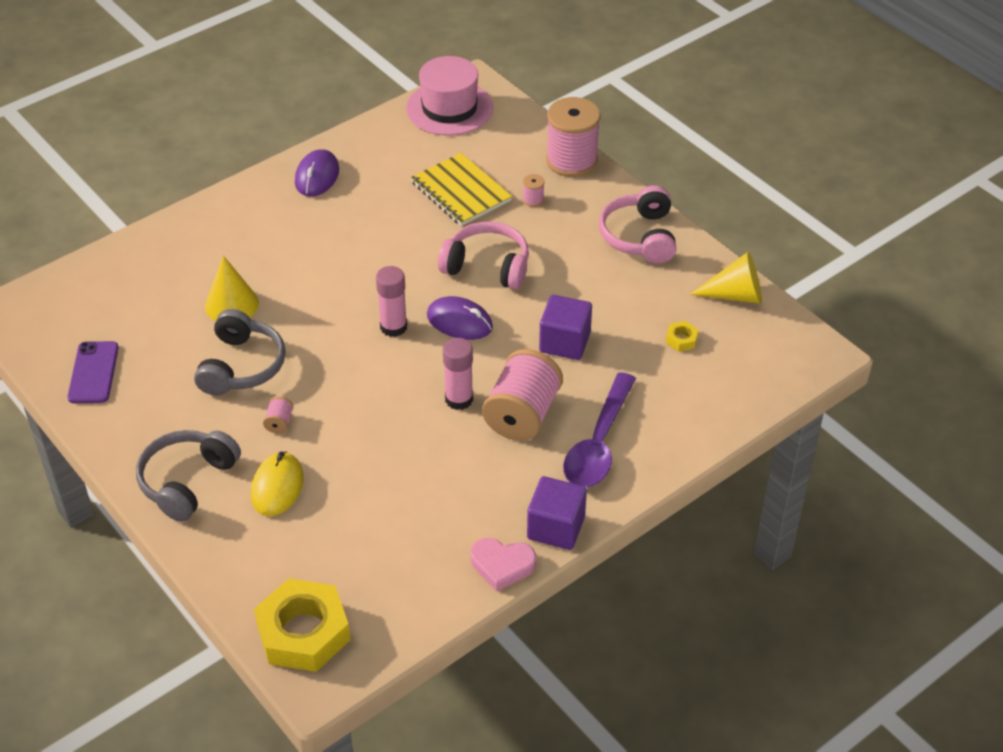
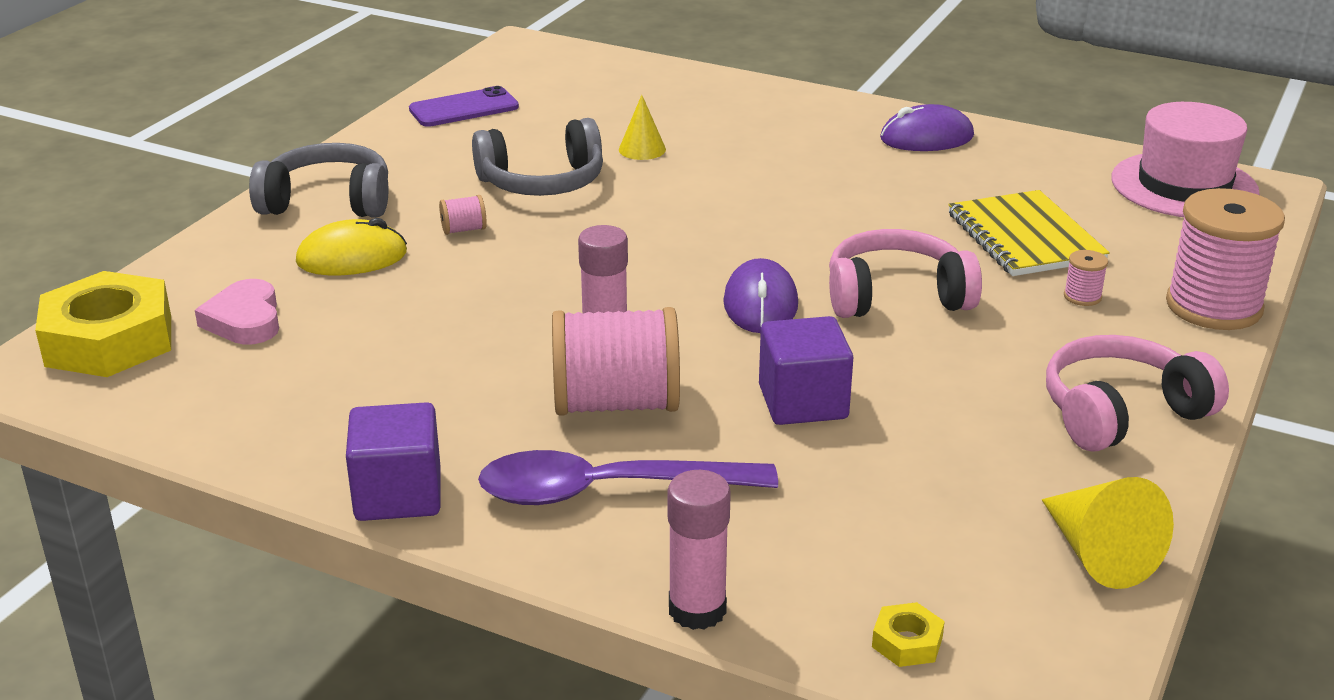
camera: 65 degrees right, 15 degrees down
(231, 304) = (642, 149): yellow cone -> yellow cone, size x0.63
(393, 327) = (702, 259): pink glue stick -> pink glue stick (697, 610)
(460, 192) = (1025, 237): yellow notebook -> yellow notebook turned 45 degrees counterclockwise
(487, 266) = (896, 296): pink headphones -> pink headphones turned 90 degrees counterclockwise
(502, 565) = (295, 464): pink heart -> pink heart (244, 320)
(681, 339) = (922, 518): yellow nut -> yellow nut (907, 642)

